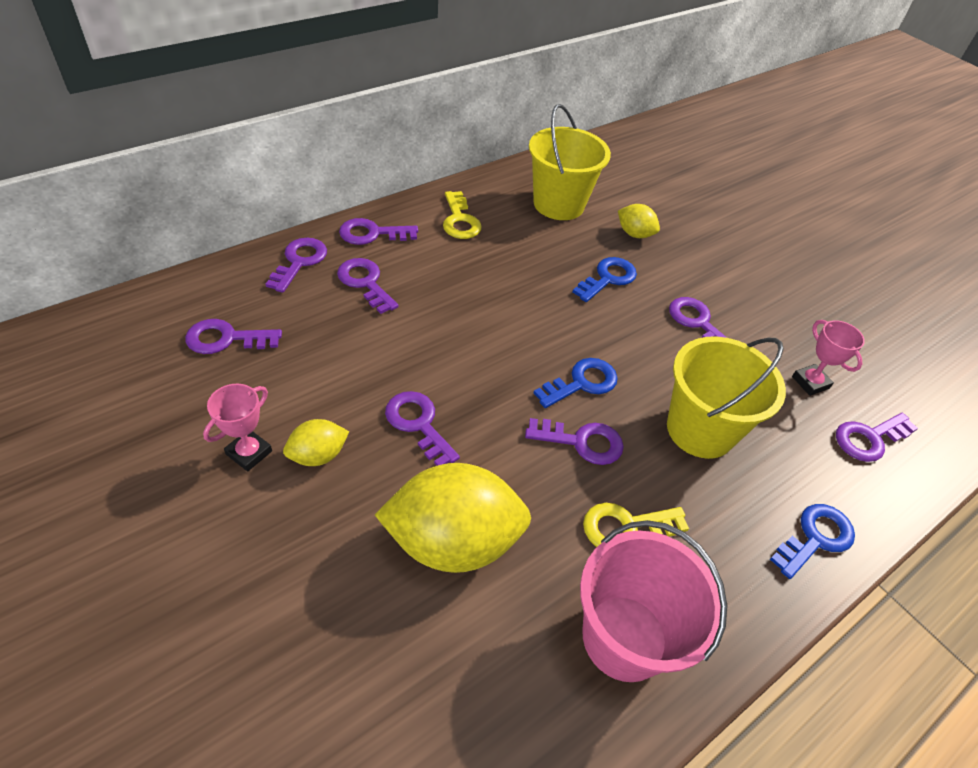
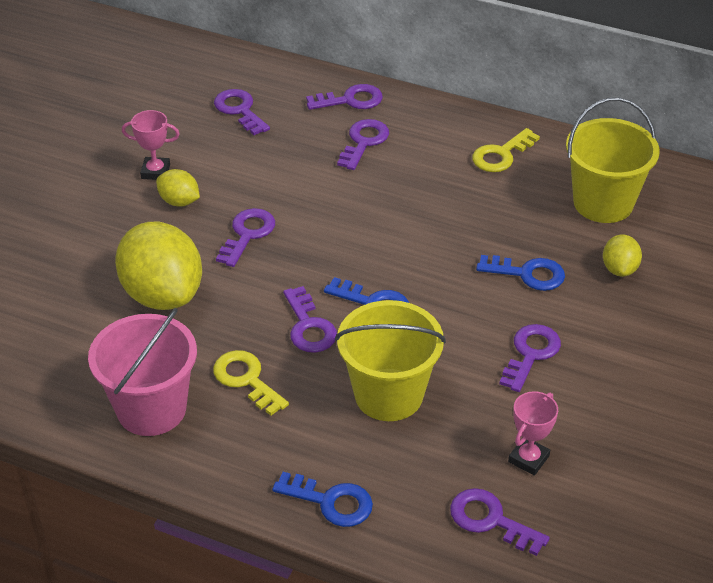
camera: 65 degrees right, 5 degrees down
(372, 234) = (425, 117): purple key -> none

